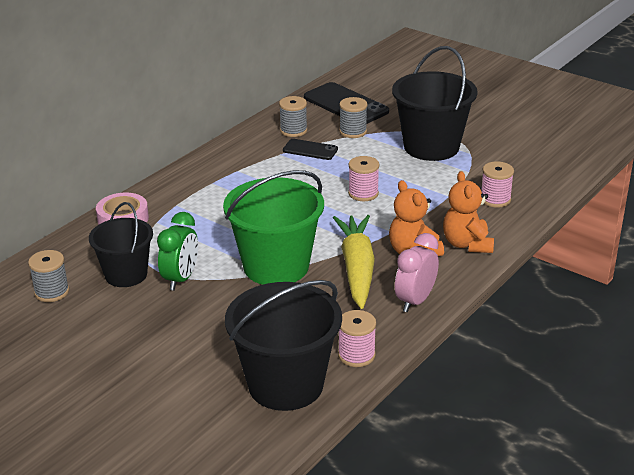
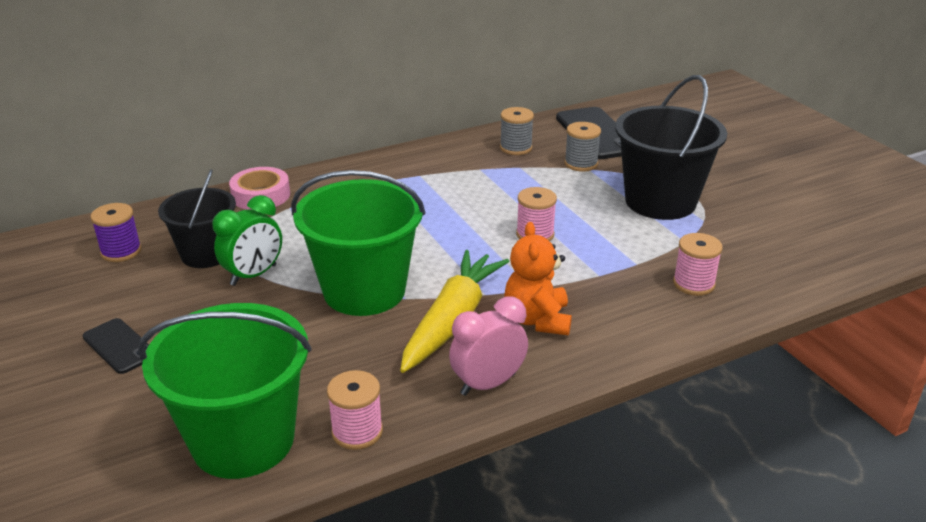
camera: 25 degrees right, 0 degrees up
(52, 292) = (121, 251): grey spool -> purple spool
(285, 384) = (243, 440): black bucket -> green bucket
(310, 150) = (516, 172): black phone -> black phone (119, 346)
(467, 244) = (613, 330): orange teddy bear -> none

